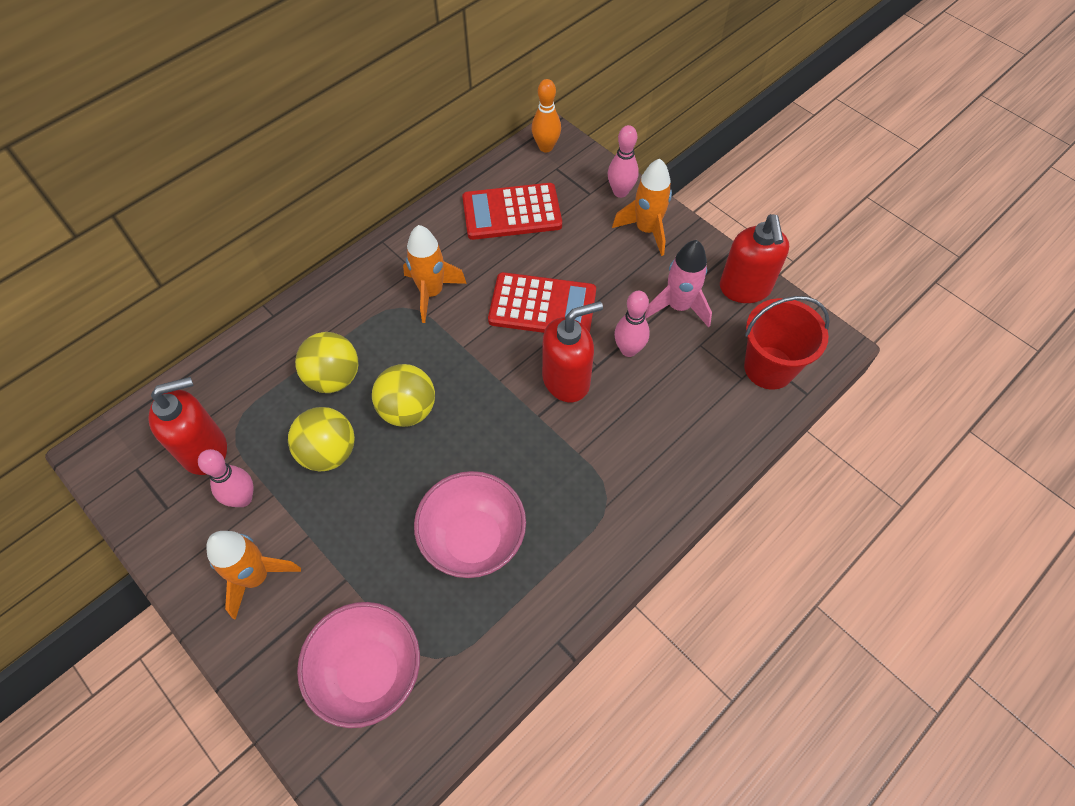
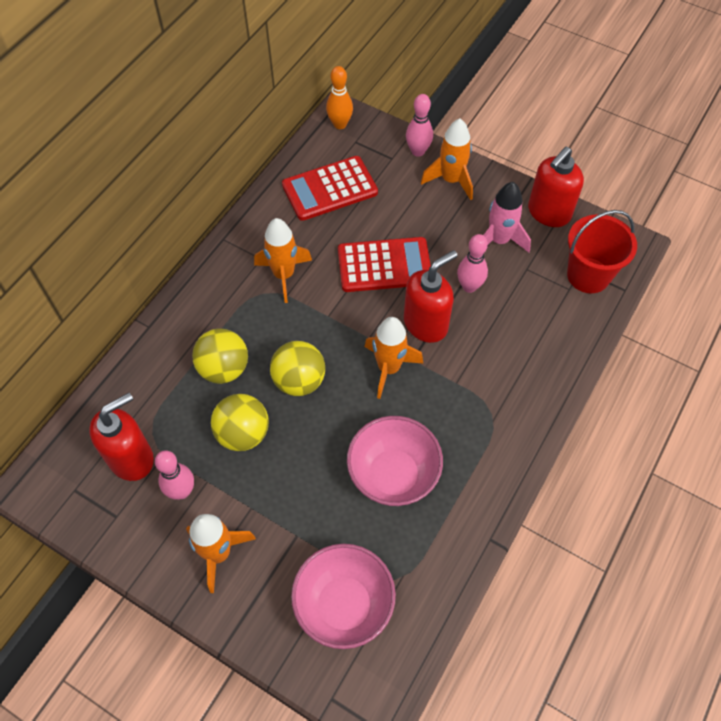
camera: 15 degrees left, 0 degrees up
(509, 419) = (389, 368): none -> orange rocket
(745, 288) = (548, 213): red soap dispenser -> red soap dispenser turned 60 degrees clockwise

